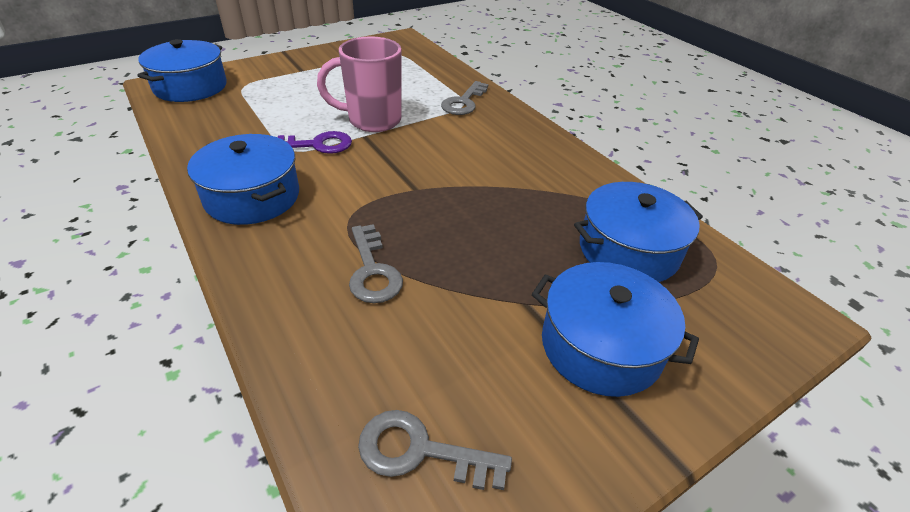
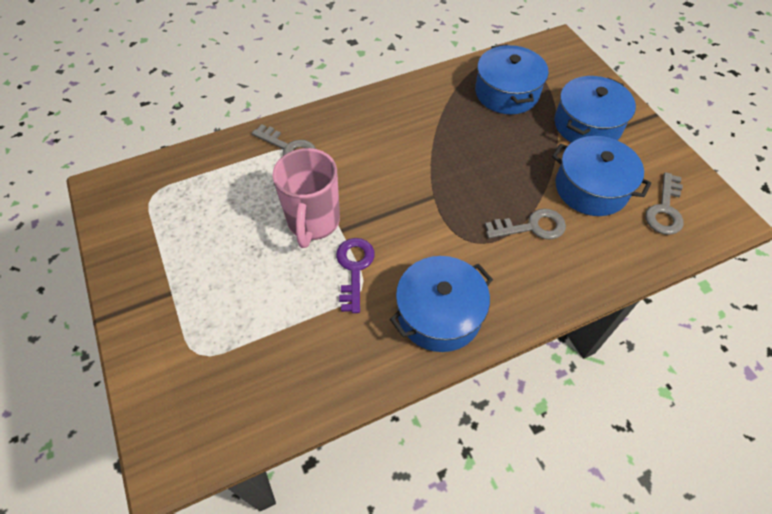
camera: 80 degrees left, 15 degrees up
(190, 87) = (186, 418): blue pot -> blue pot (591, 188)

